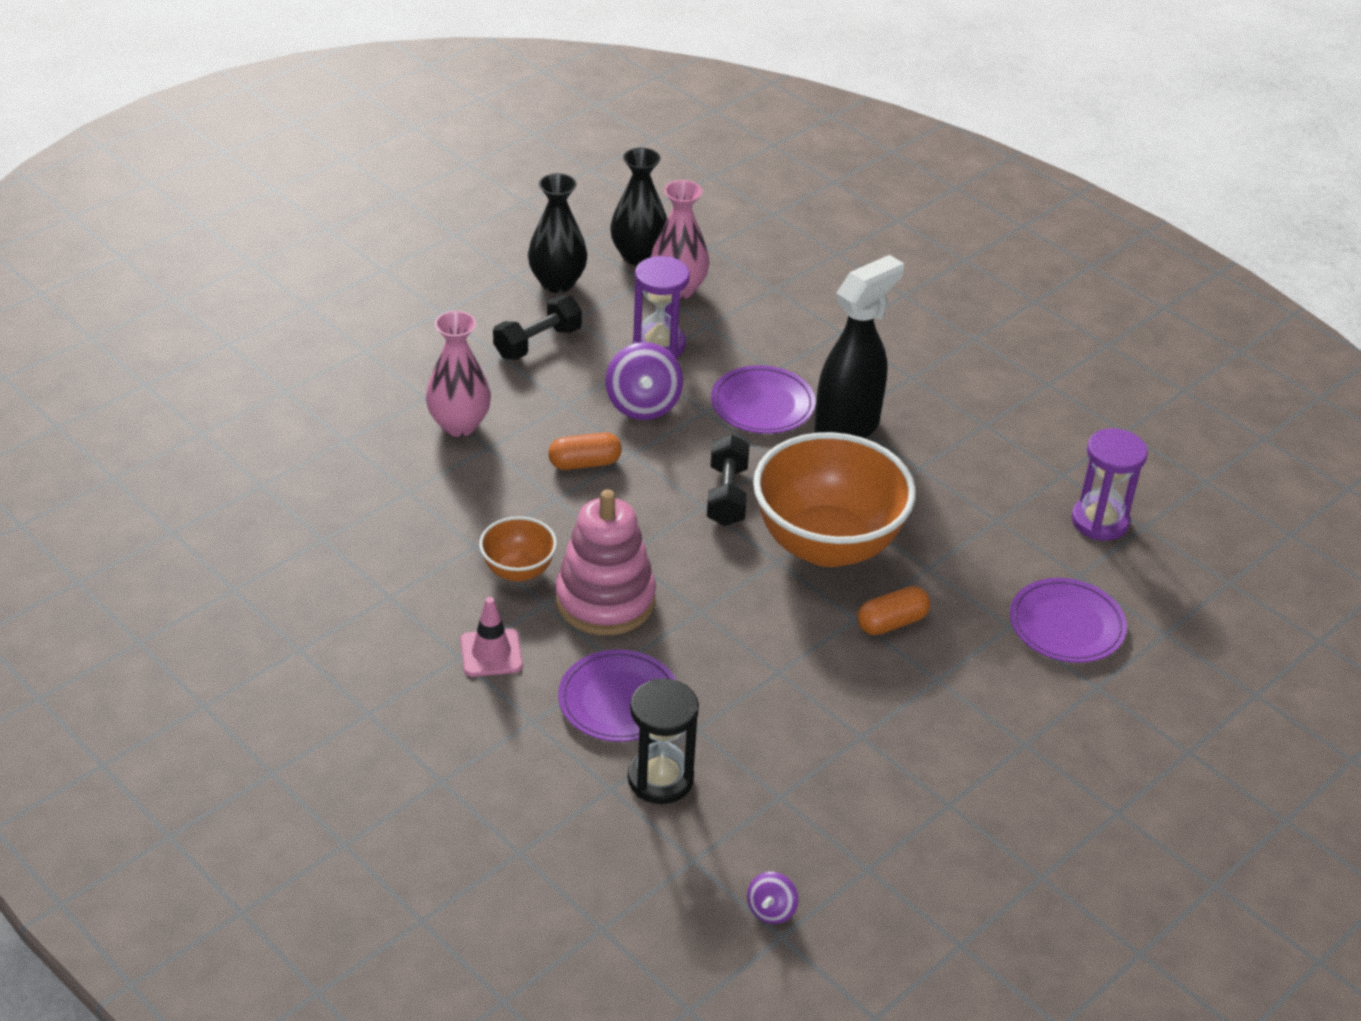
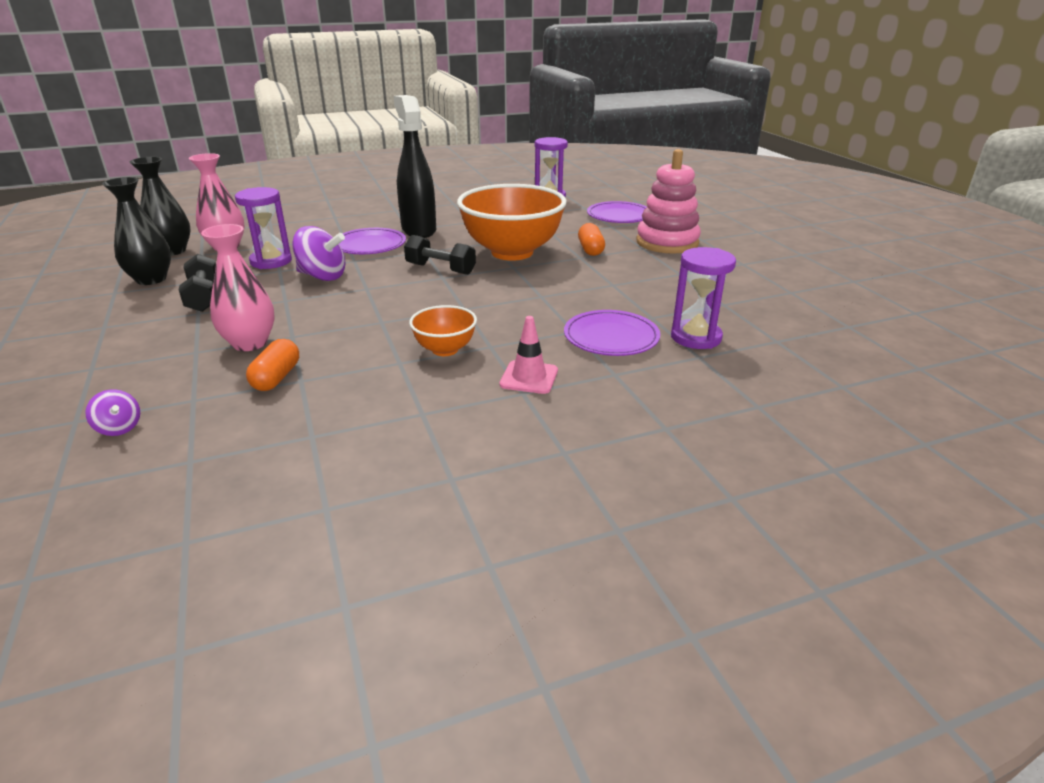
camera: 65 degrees left, 10 degrees down
(584, 463) = (356, 305): orange capsule -> orange capsule (276, 378)
(605, 600) = (505, 324): pink stacking toy -> pink stacking toy (667, 242)
(660, 779) = (696, 337): black hourglass -> purple hourglass
(771, 910) = (825, 325): purple spinning top -> purple spinning top (119, 428)

